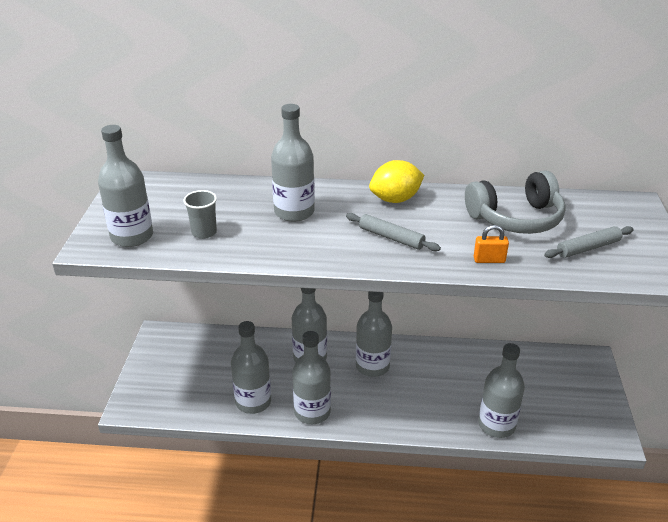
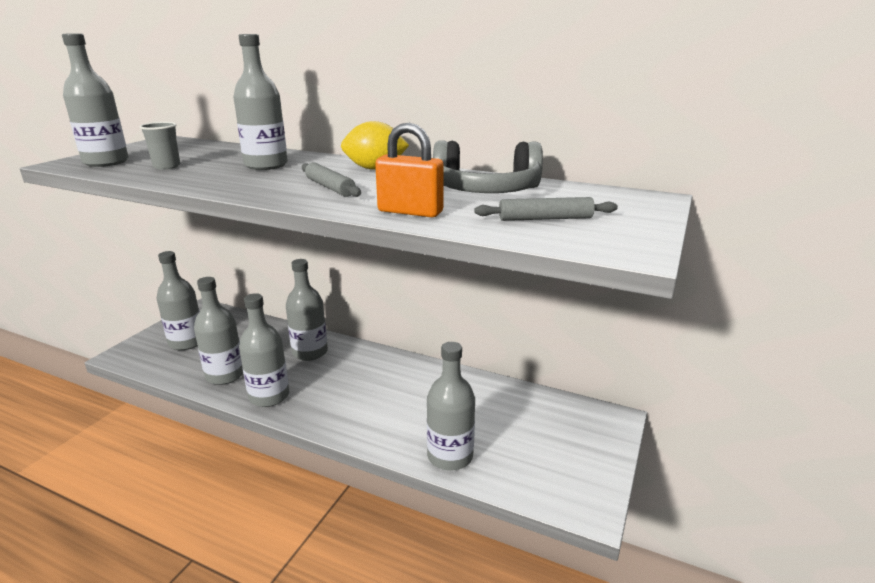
camera: 20 degrees right, 10 degrees down
(372, 366) = (362, 372): grey bottle -> grey bottle (186, 342)
(489, 260) = (410, 212): orange padlock -> orange padlock, size x1.65

